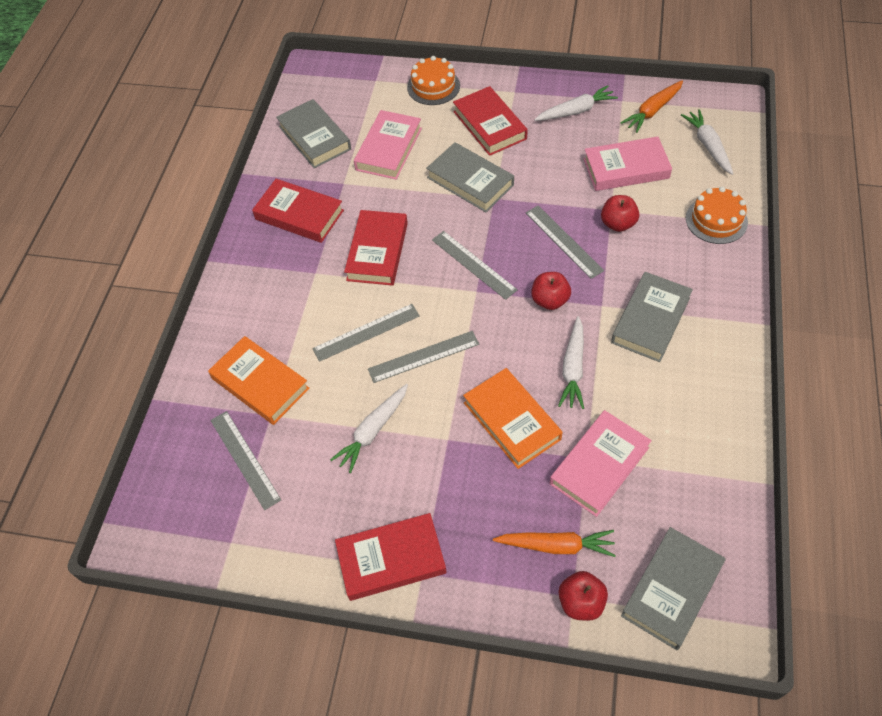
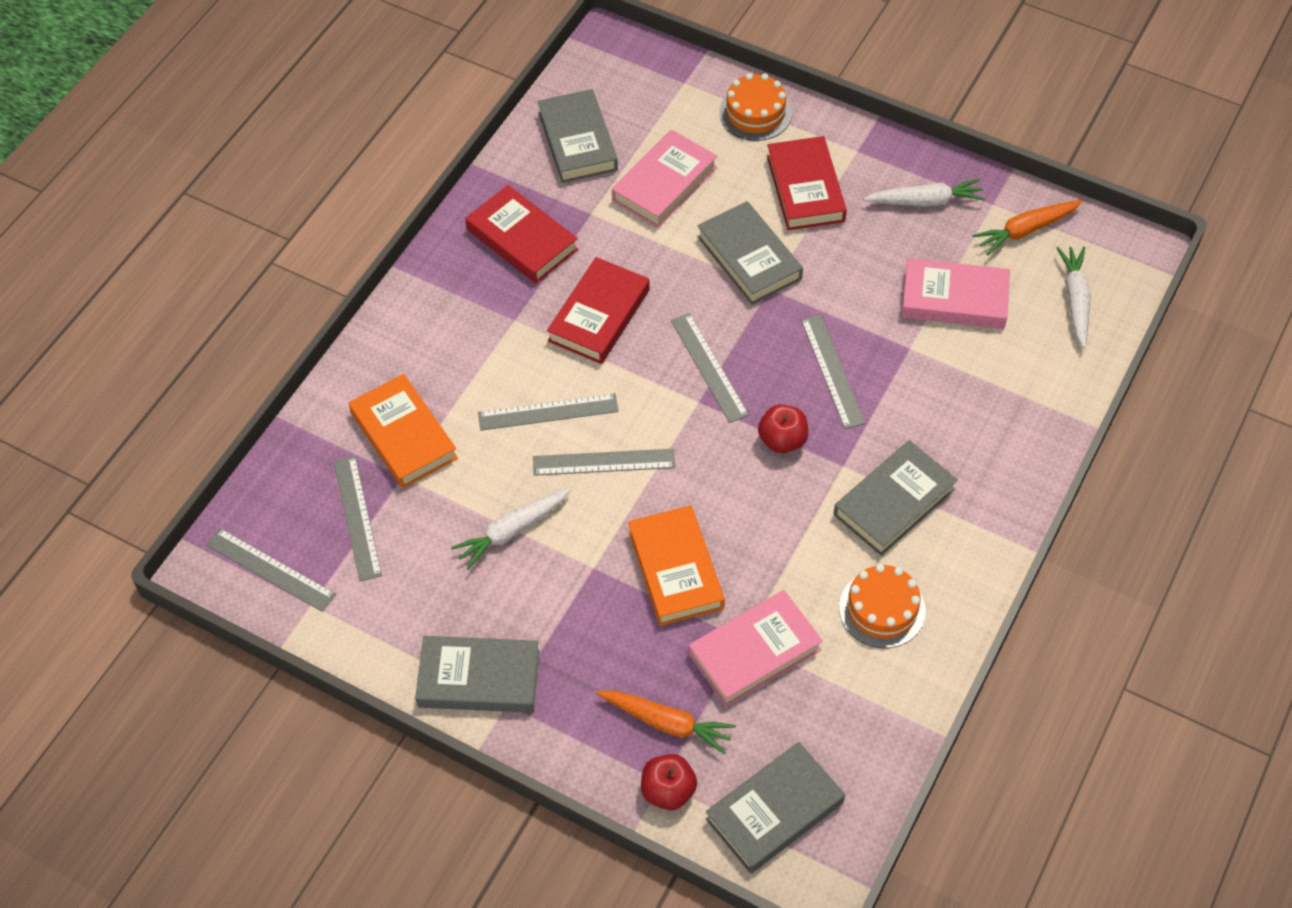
camera: 15 degrees right, 0 degrees up
(186, 524) = (270, 569): none -> grey ruler
(391, 559) = (479, 678): red book -> grey book
(573, 368) = (774, 530): white carrot -> none
(618, 224) = (910, 369): red apple -> none
(716, 220) = (1037, 401): orange cake -> orange cake (882, 609)

